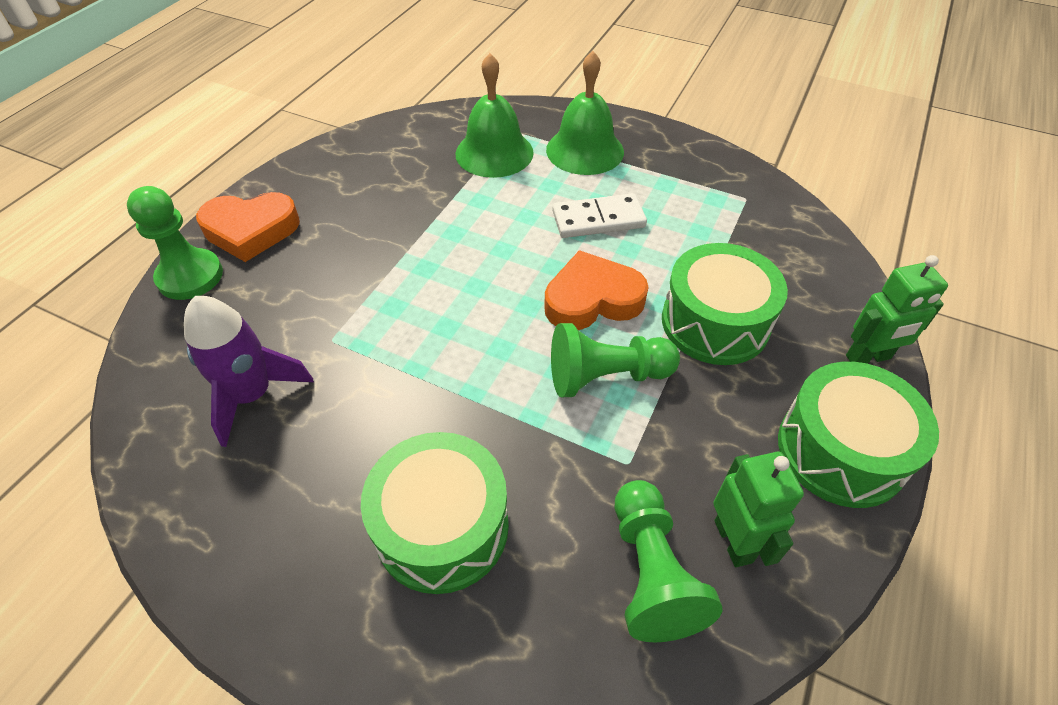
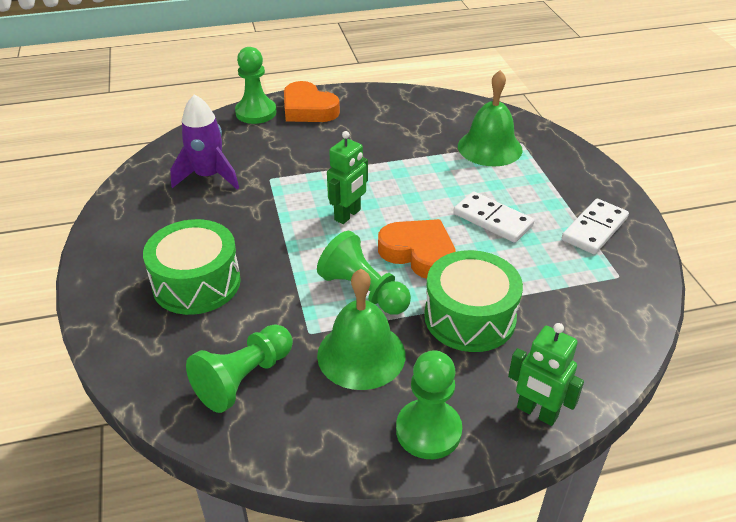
camera: 50 degrees right, 10 degrees down
(585, 150) = (550, 180): green bell -> green bell (361, 354)
(676, 171) = (594, 229): none -> white domino
(733, 541) = (300, 406): green robot -> green robot (348, 215)
(840, 450) = (428, 431): green drum -> green pawn

